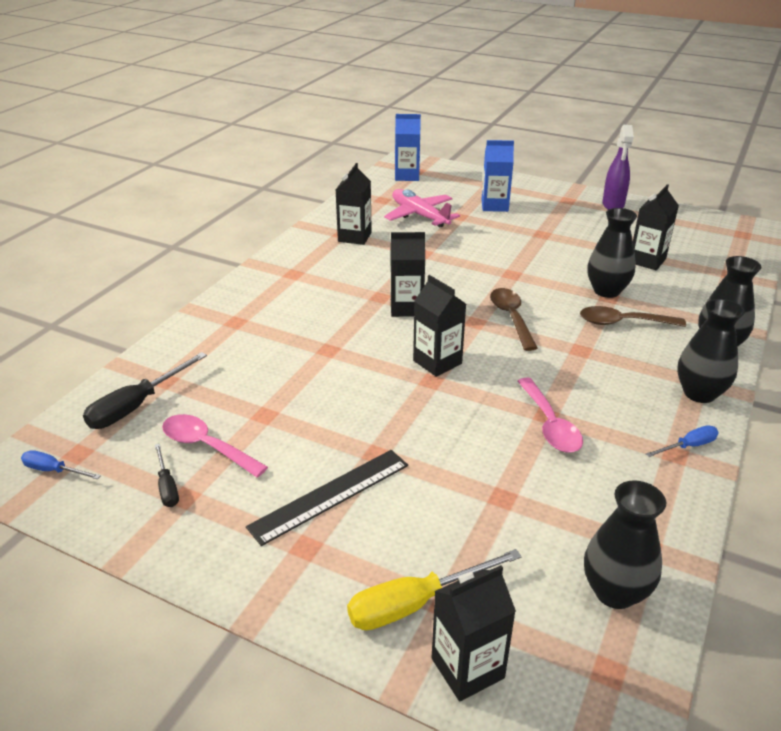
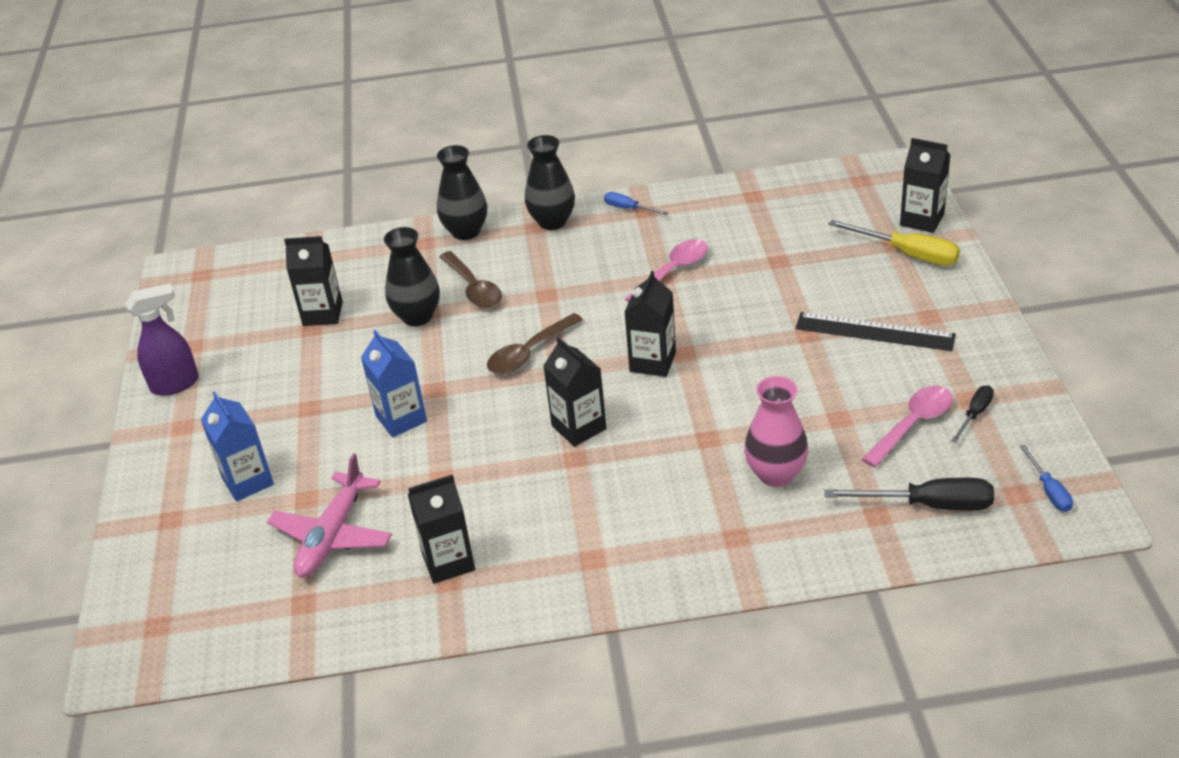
camera: 120 degrees left, 5 degrees up
(207, 446) = (913, 424): pink spoon -> pink spoon turned 135 degrees counterclockwise
(258, 359) = (776, 474): none -> pink vase
(407, 176) = (189, 625): blue carton -> blue carton (401, 419)
(614, 592) = (804, 195): black vase -> none

